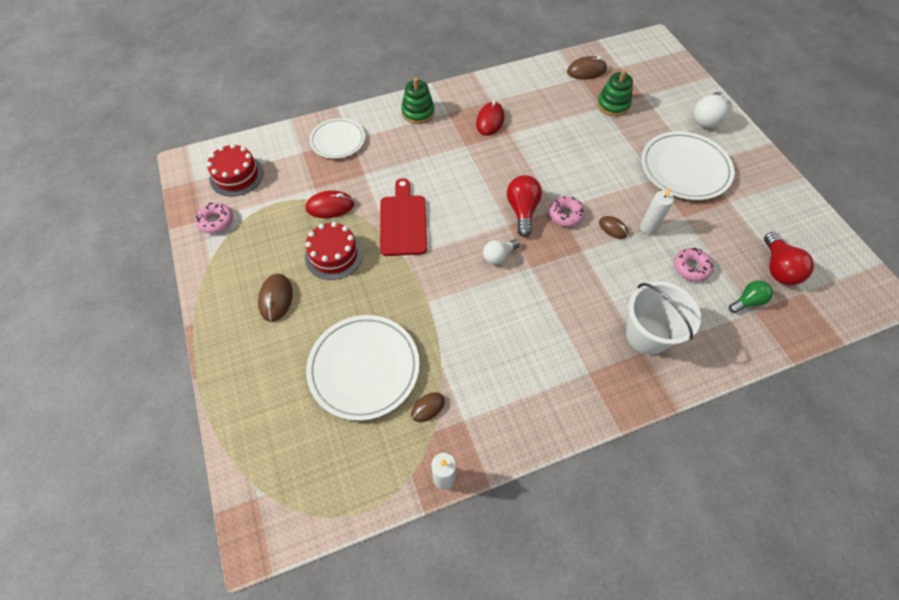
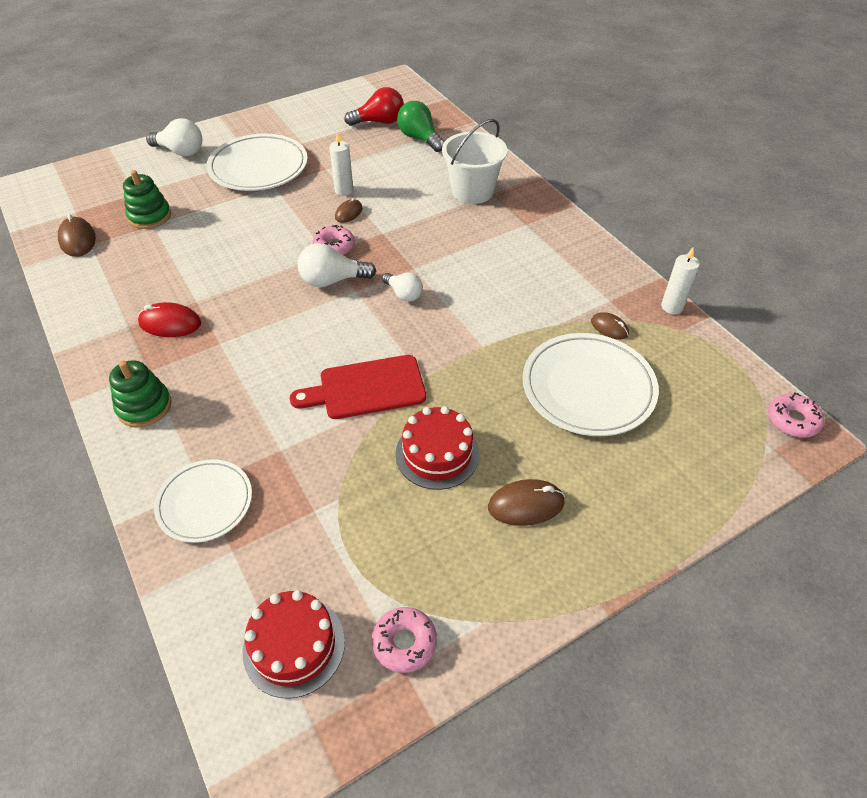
camera: 100 degrees left, 10 degrees down
(330, 206) = (350, 479): red mouse -> none
(522, 211) = (332, 280): red light bulb -> white light bulb
(691, 267) = (389, 166): pink donut -> pink donut (793, 420)
(747, 301) = (419, 138): green light bulb -> green light bulb, size x1.53

